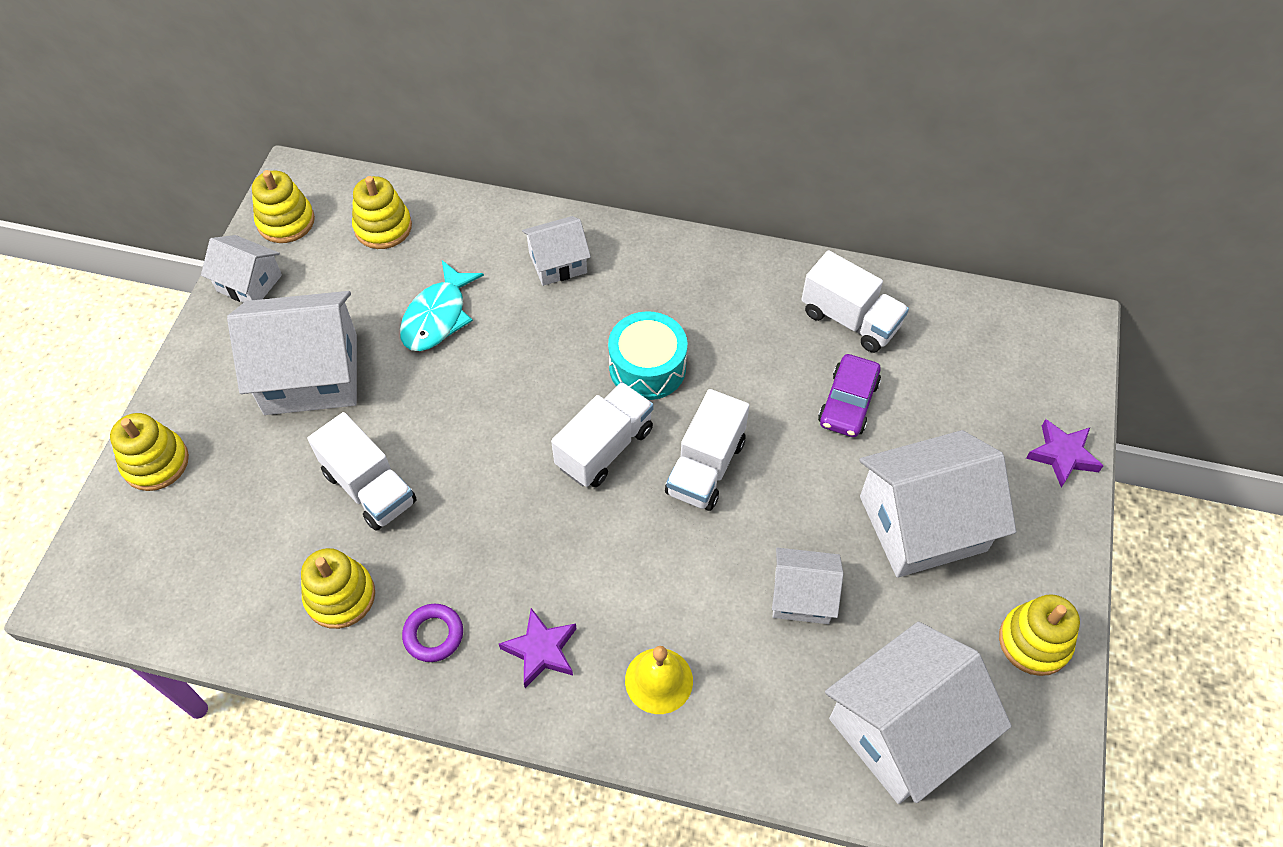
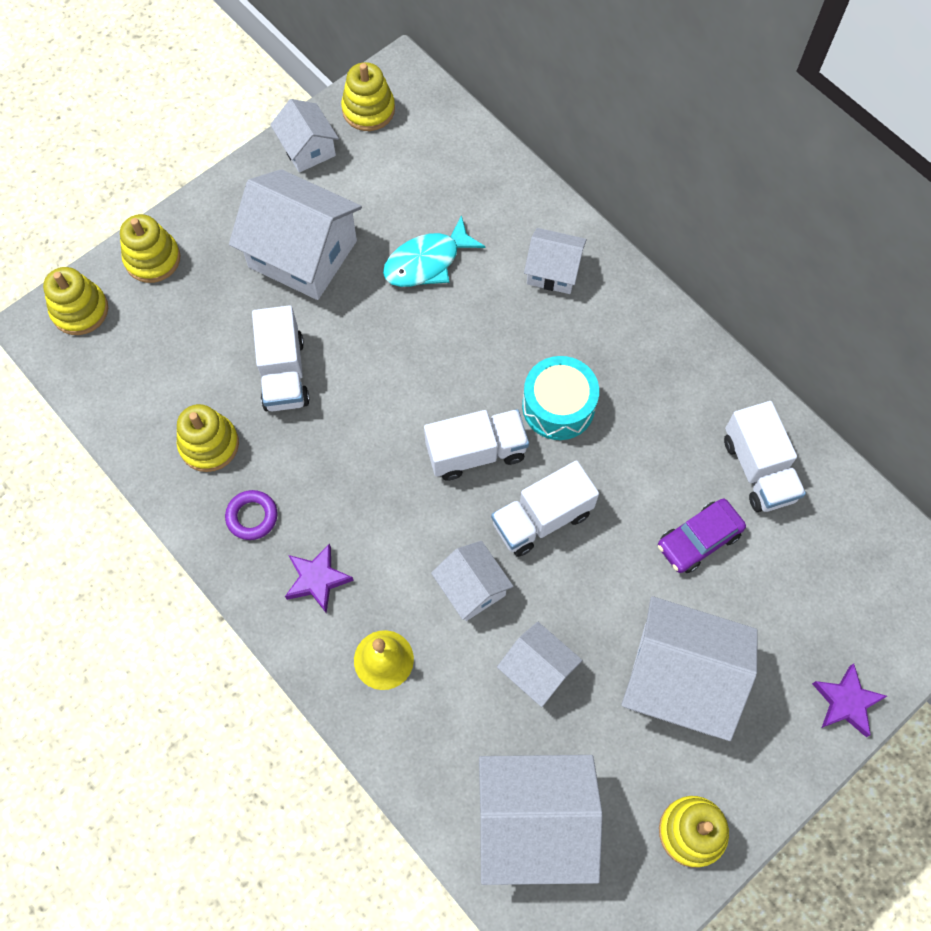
camera: 35 degrees right, 10 degrees up
(383, 227) = (438, 158): yellow stacking toy -> yellow stacking toy (80, 310)
(690, 564) = (472, 588): none -> white house

